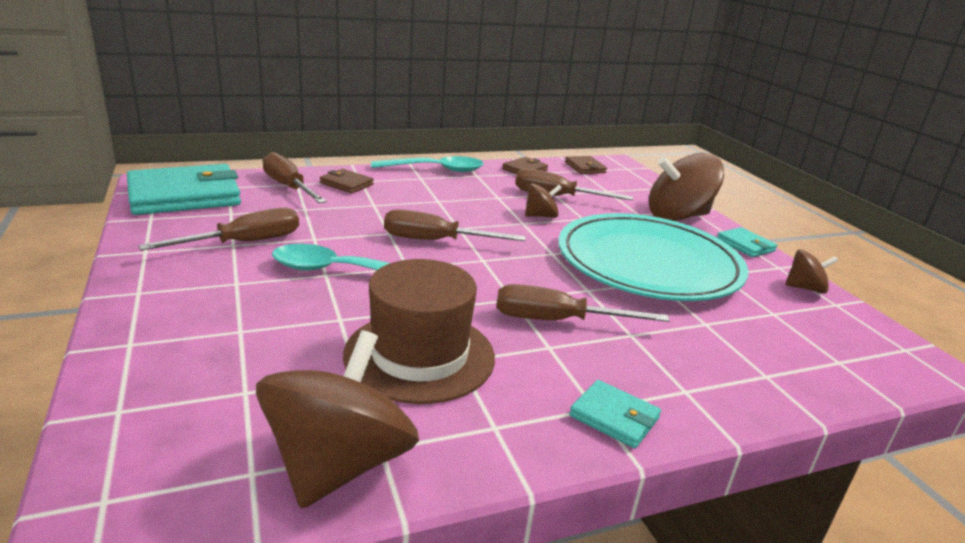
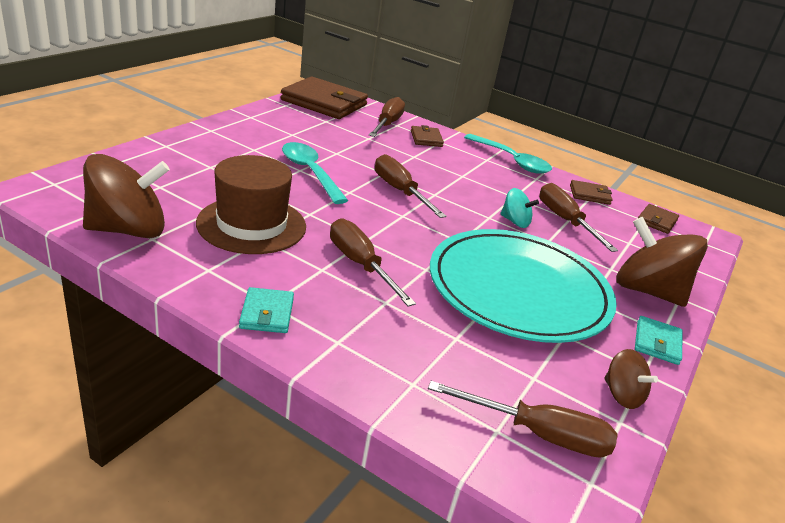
camera: 50 degrees right, 5 degrees up
(184, 195) = (324, 103): turquoise wallet -> brown wallet
(244, 243) = (298, 136): brown screwdriver -> brown screwdriver (538, 434)
(541, 216) = (515, 222): brown spinning top -> turquoise spinning top

